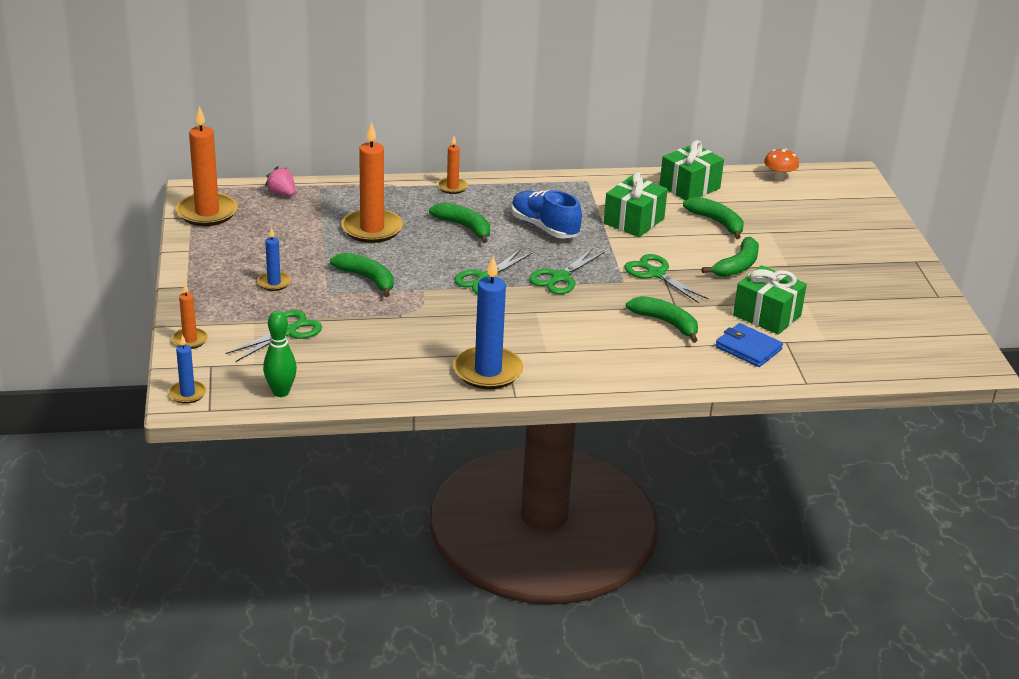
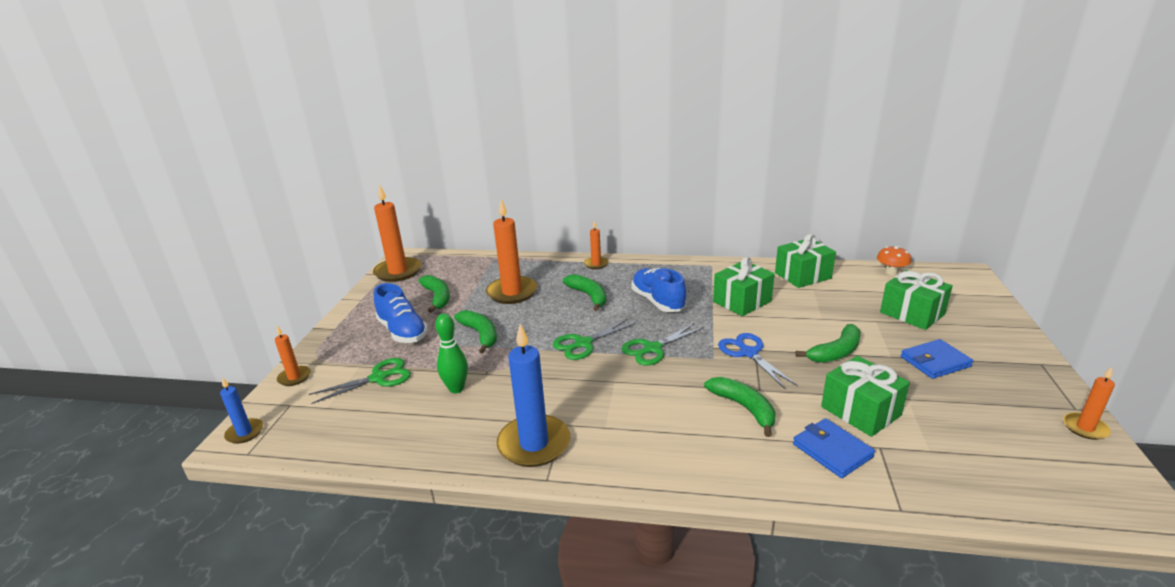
camera: 20 degrees right, 5 degrees down
(274, 283) = (403, 331): blue candle -> blue shoe
(281, 392) = (324, 442): green bowling pin -> green bowling pin (456, 388)
(282, 194) = (462, 261): pink strawberry -> none
(656, 274) = (748, 353): green scissors -> blue scissors
(717, 222) = (823, 308): green banana -> green banana (437, 297)
(803, 222) = (912, 313): none -> green gift
(826, 267) = (935, 361): none -> blue wallet
(943, 310) = (1085, 428): none -> orange candle

